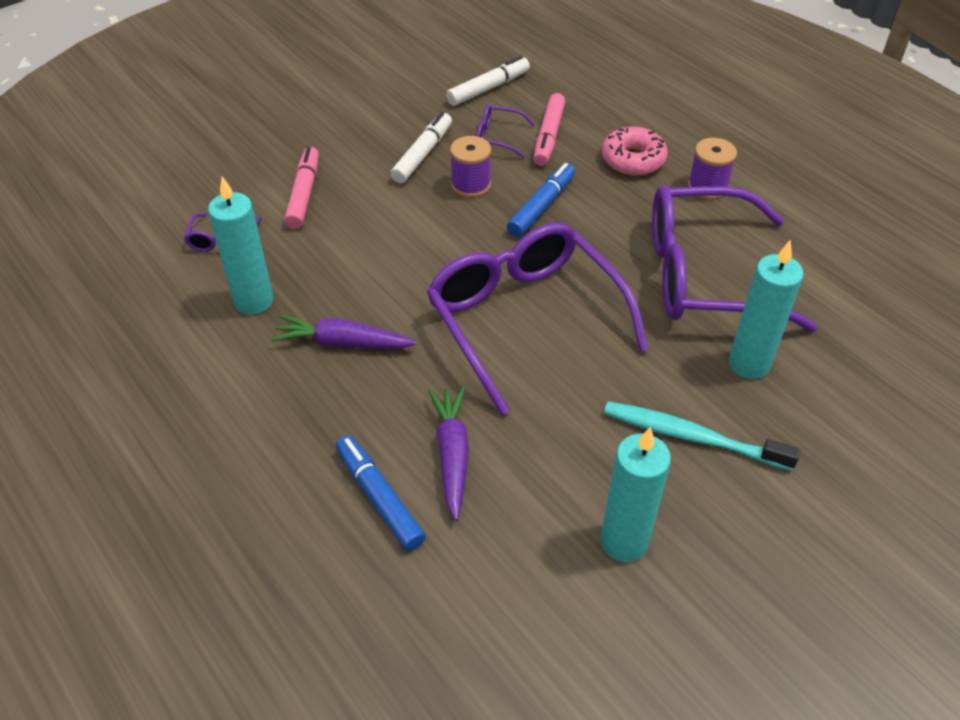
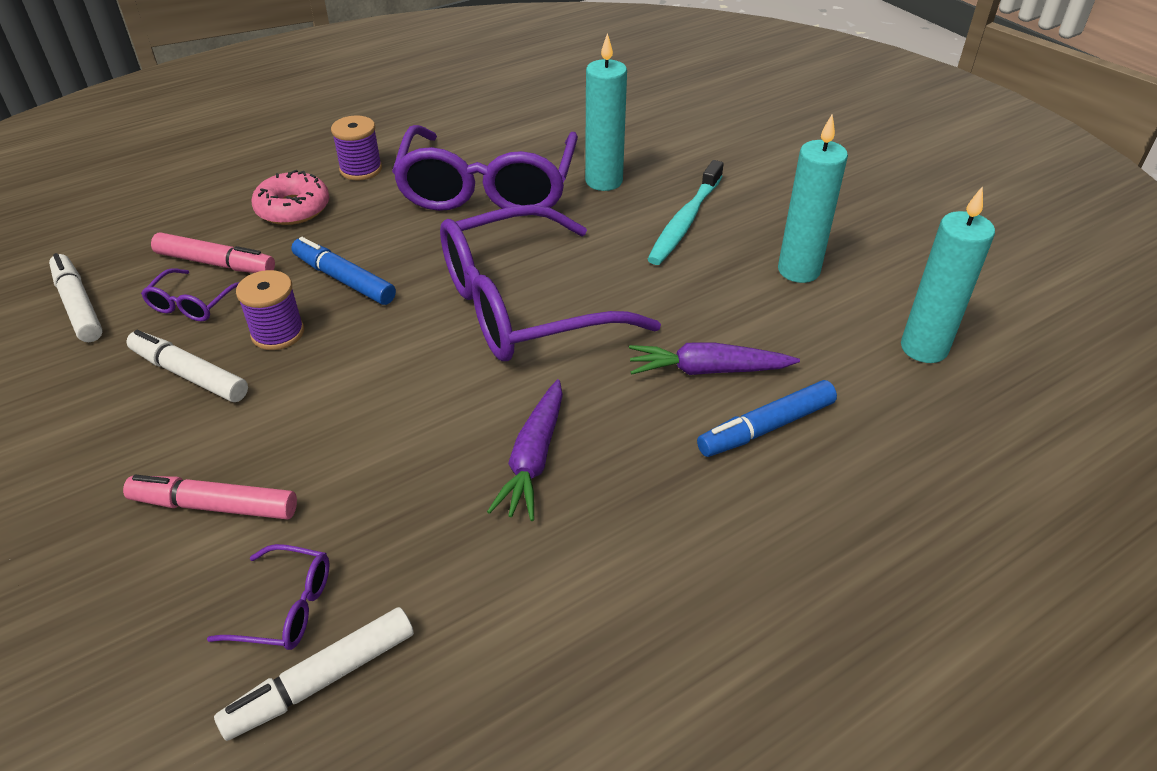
camera: 85 degrees left, 5 degrees down
(171, 265) = (322, 680): none -> white marker
(254, 301) = (435, 558): turquoise candle -> turquoise candle (924, 348)

